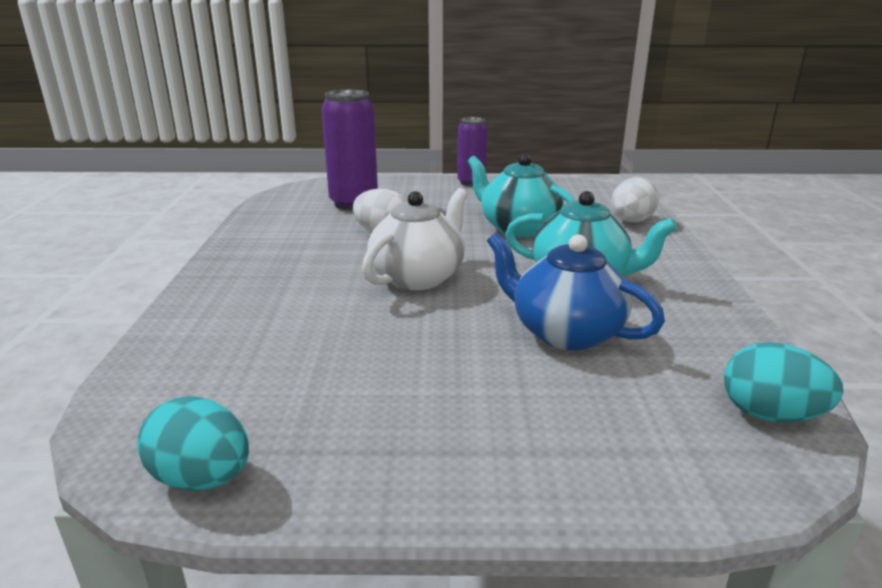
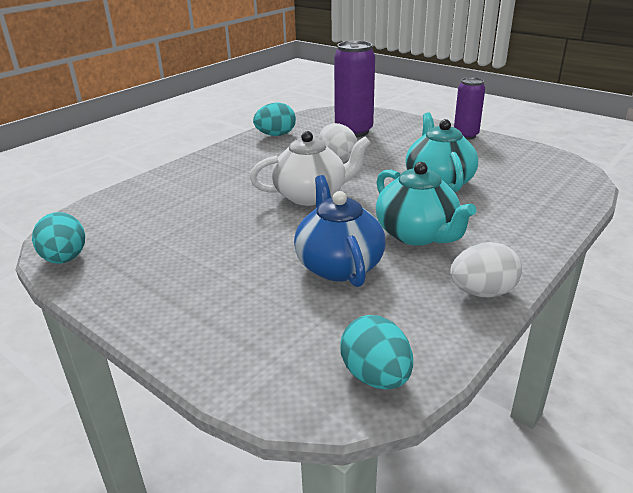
camera: 40 degrees right, 5 degrees up
(265, 228) = (276, 135): none -> turquoise egg
(631, 221) = (546, 205): white egg -> white egg (482, 292)

